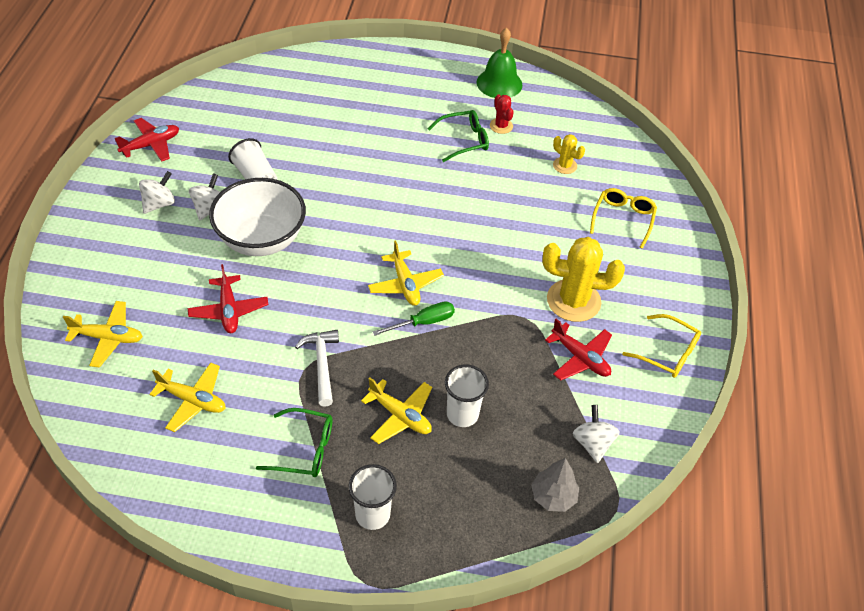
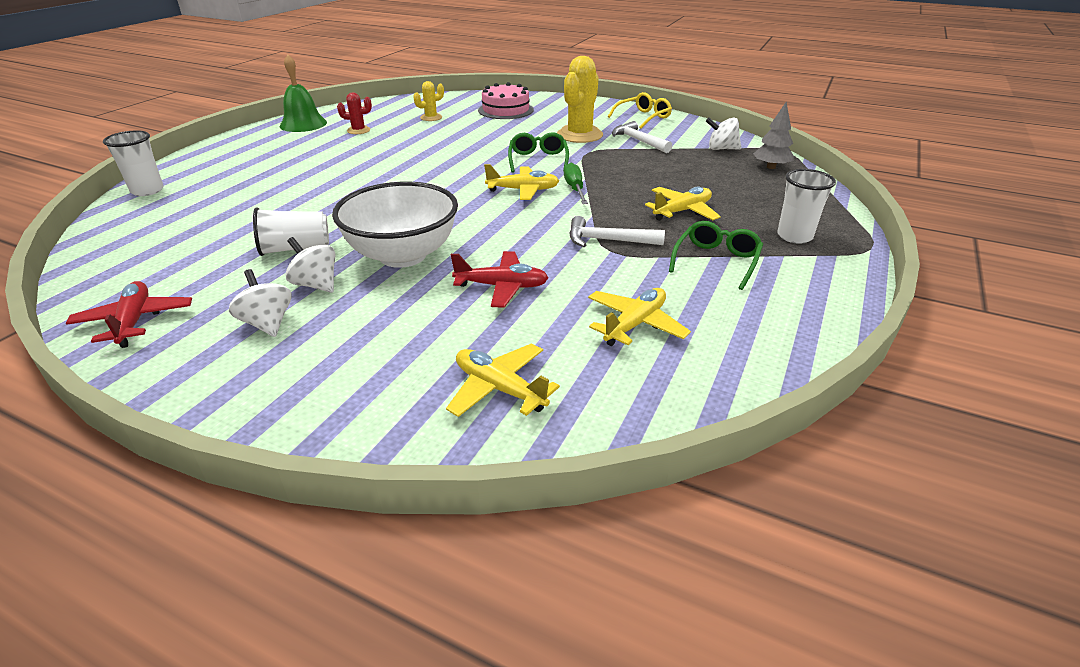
camera: 70 degrees left, 15 degrees down
(108, 338) = (499, 388): yellow plane -> yellow plane turned 75 degrees counterclockwise
(462, 414) = (685, 187): white cup -> white cup (147, 190)
(464, 140) = (360, 145): green glasses -> green glasses (538, 160)
(580, 358) = (638, 141): red plane -> white hammer
(623, 219) = (506, 110): yellow glasses -> pink cake

